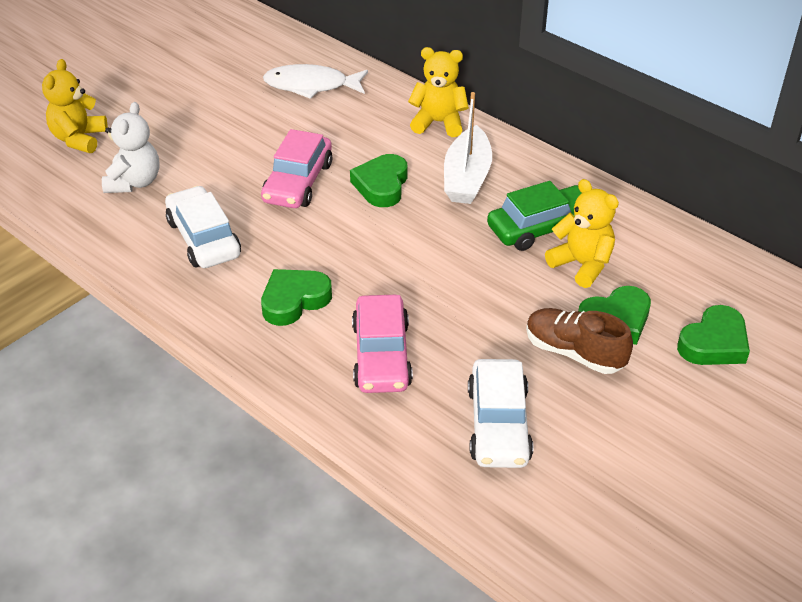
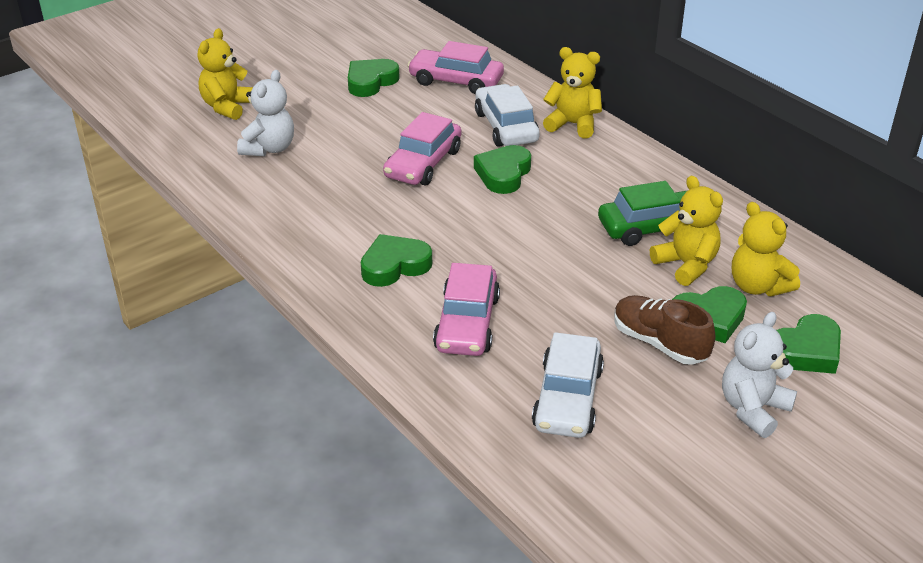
camera: 10 degrees right, 5 degrees down
(204, 238) = (322, 203): white car -> white car (506, 127)
(223, 95) = (371, 82): none -> green heart
(311, 86) = (456, 81): white fish -> pink car
(467, 177) = (589, 175): white boat -> none
(654, 279) = (758, 286): none -> yellow teddy bear
(677, 412) = (753, 409): none -> white teddy bear

